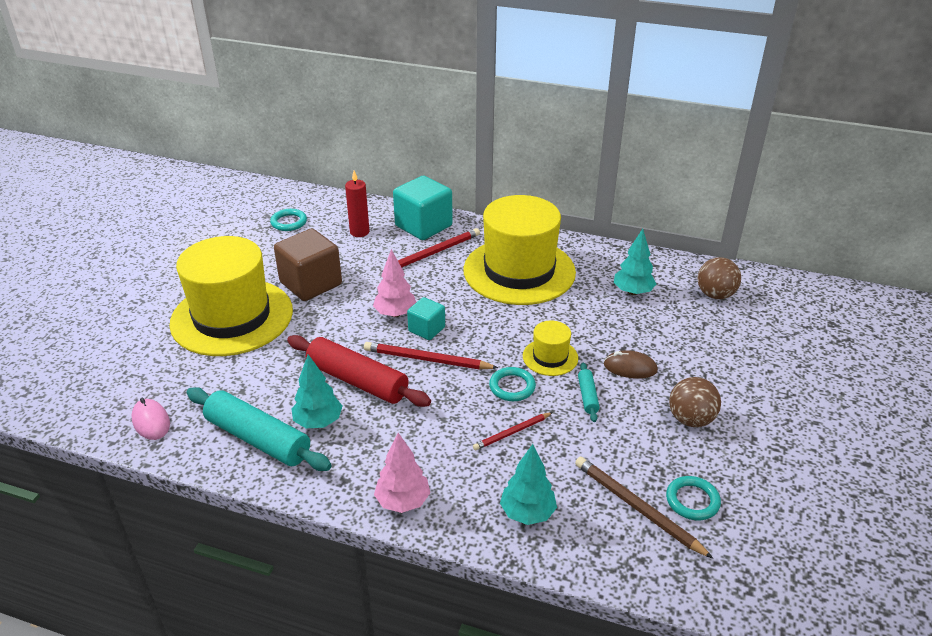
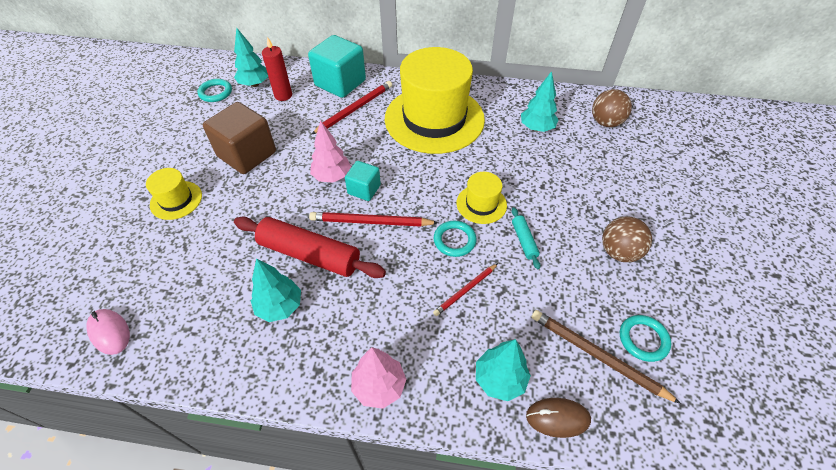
camera: 10 degrees left, 15 degrees up
(232, 317) = (176, 200): yellow hat -> yellow hat, size x0.44
(258, 439) = (223, 336): turquoise rolling pin -> none
(331, 218) = (255, 84): none -> turquoise tree
(630, 368) = (553, 205): brown mouse -> brown mouse (557, 418)

